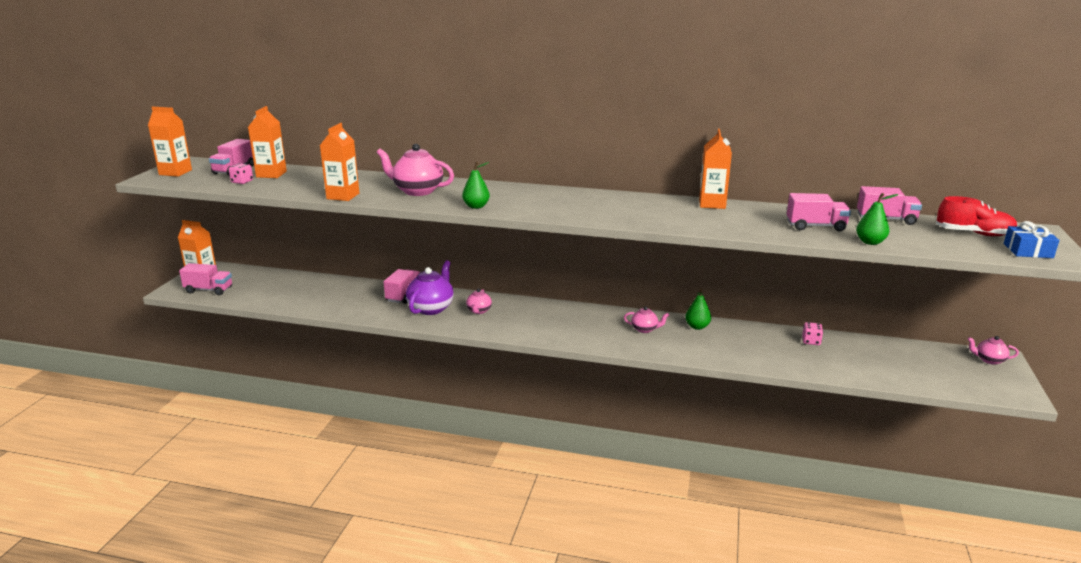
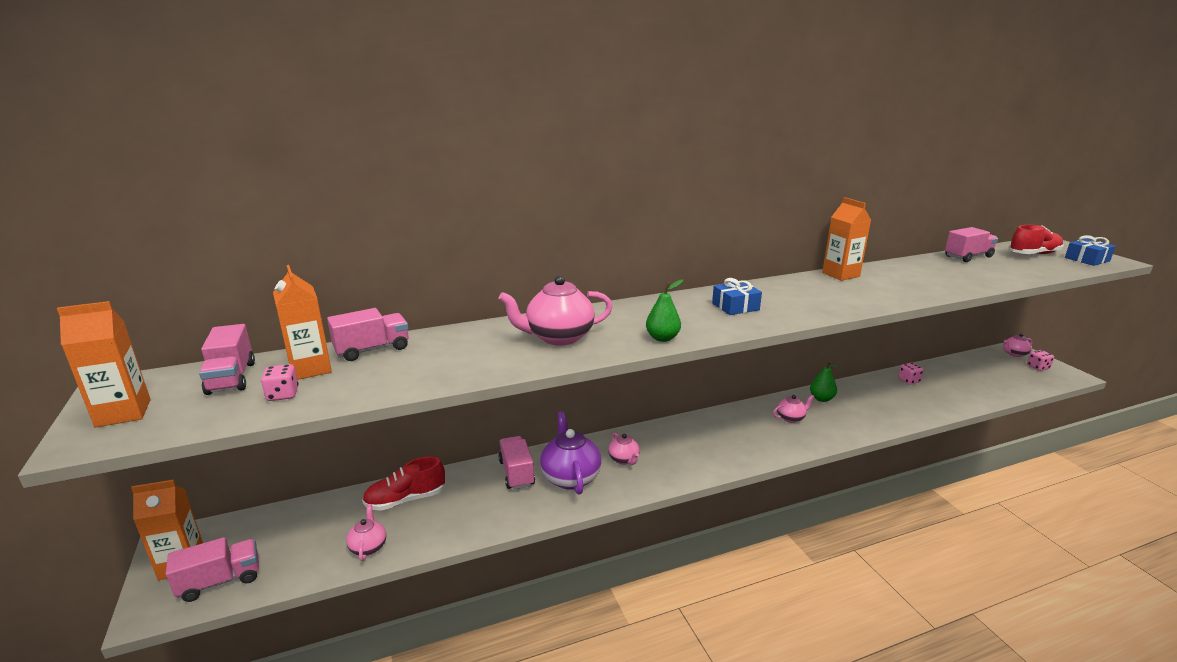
camera: 35 degrees left, 0 degrees up
(284, 300) = (368, 547): none -> pink teapot
(328, 287) = (406, 500): none -> red shoe
(343, 196) = (481, 372): orange carton -> none
(569, 203) = (735, 306): none -> blue gift
(815, 226) = (948, 275): pink truck -> pink truck (372, 349)
(870, 242) = (1008, 279): green pear -> none
(992, 377) = (1037, 367): none -> pink dice

